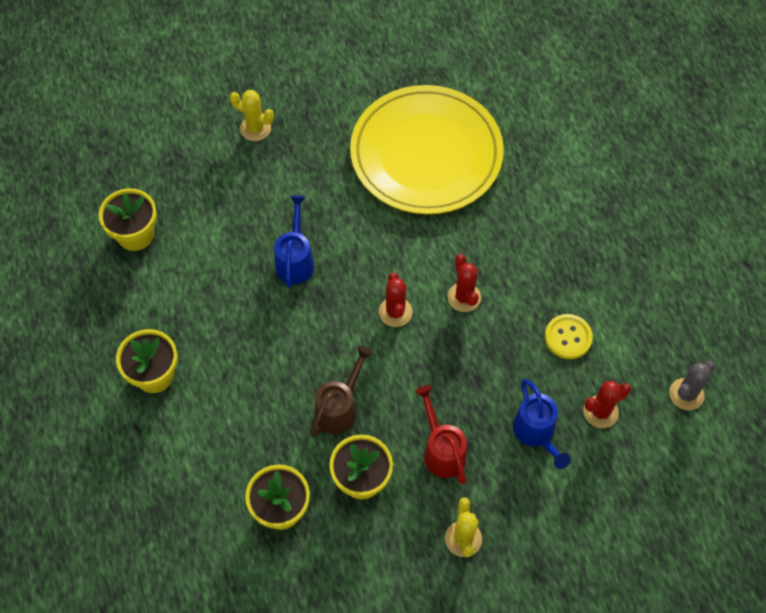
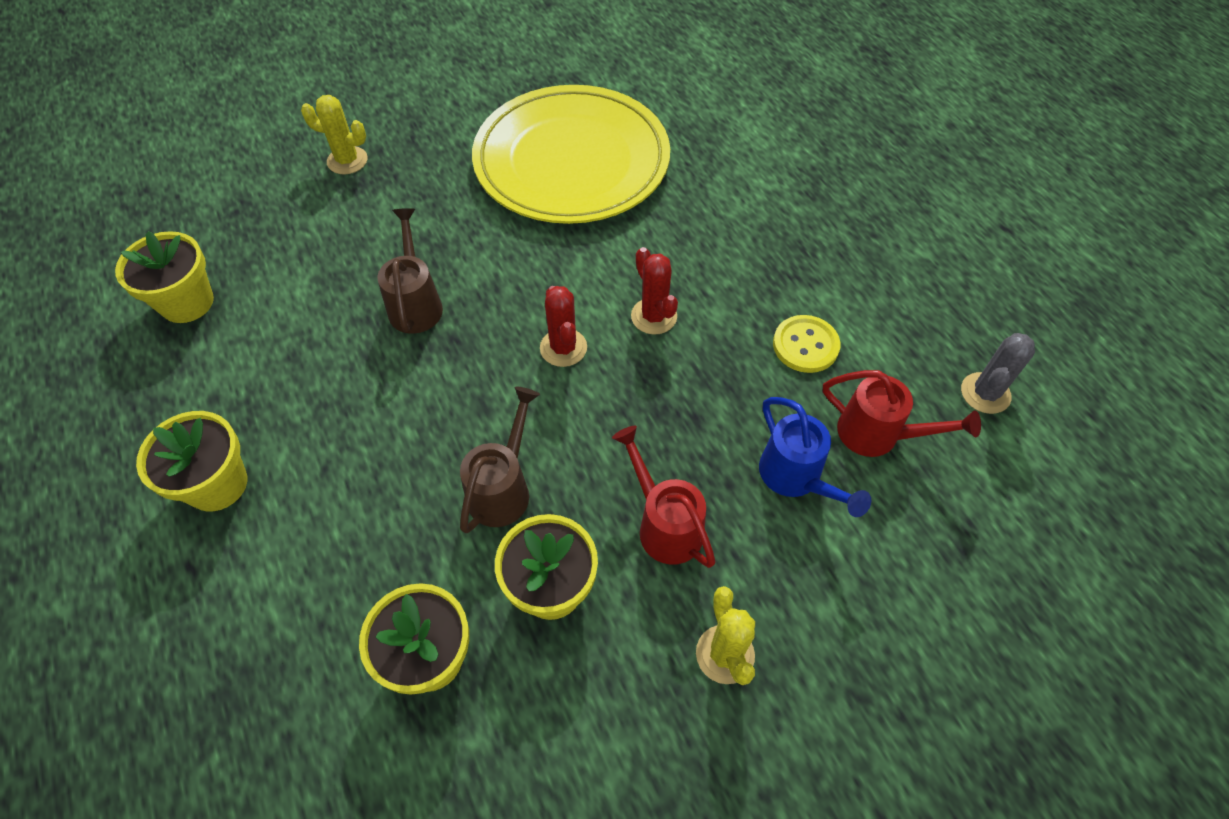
camera: 10 degrees left, 5 degrees down
(295, 261) = (415, 304): blue watering can -> brown watering can
(600, 412) = (877, 434): red cactus -> red watering can

